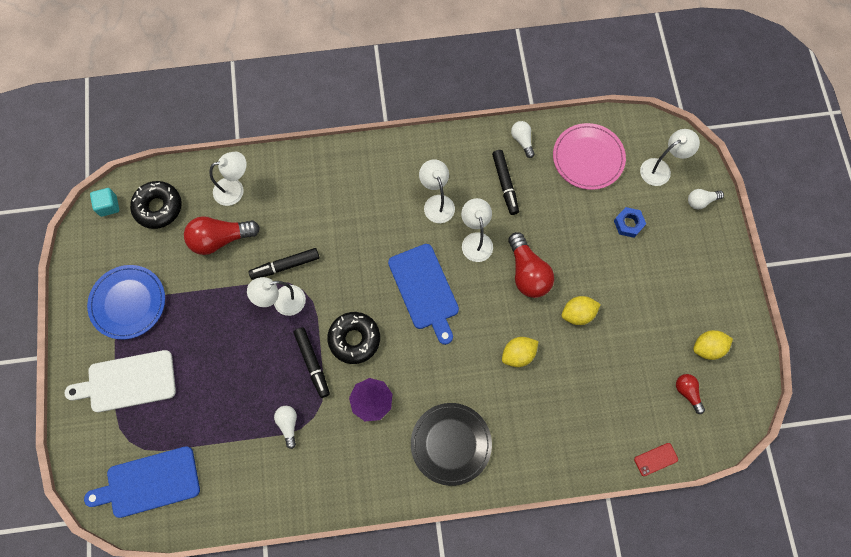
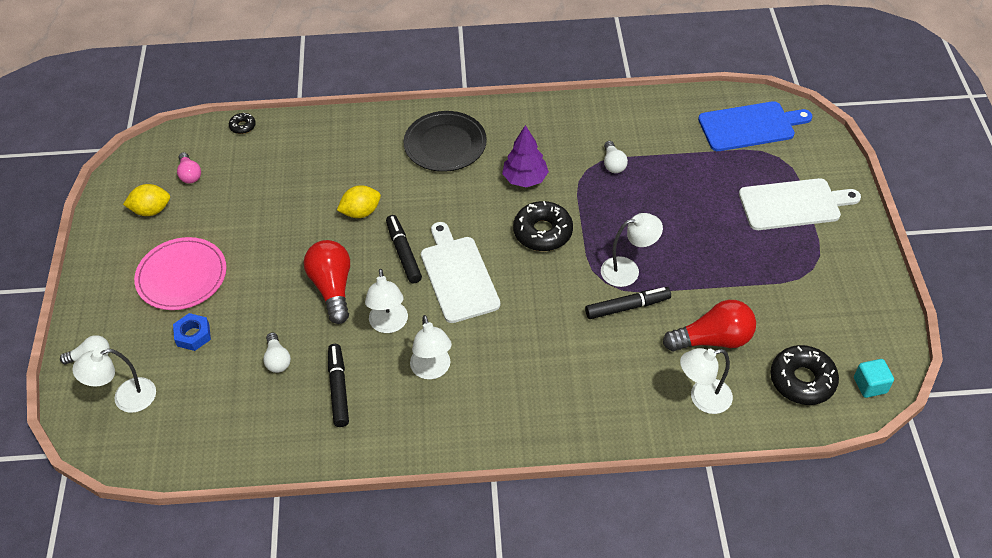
camera: 175 degrees left, 20 degrees down
(128, 303) = (813, 277): blue plate -> none
(312, 363) = (590, 213): black marker -> black marker (403, 253)
(424, 290) = (458, 275): blue cutting board -> white cutting board
(522, 141) = (302, 445): white light bulb -> white light bulb (277, 359)
(578, 314) = (284, 246): yellow lemon -> none
(588, 158) = (218, 417): pink plate -> pink plate (182, 276)
(655, 459) = (243, 126): red phone -> black donut
(687, 392) = (190, 174): red light bulb -> pink light bulb

